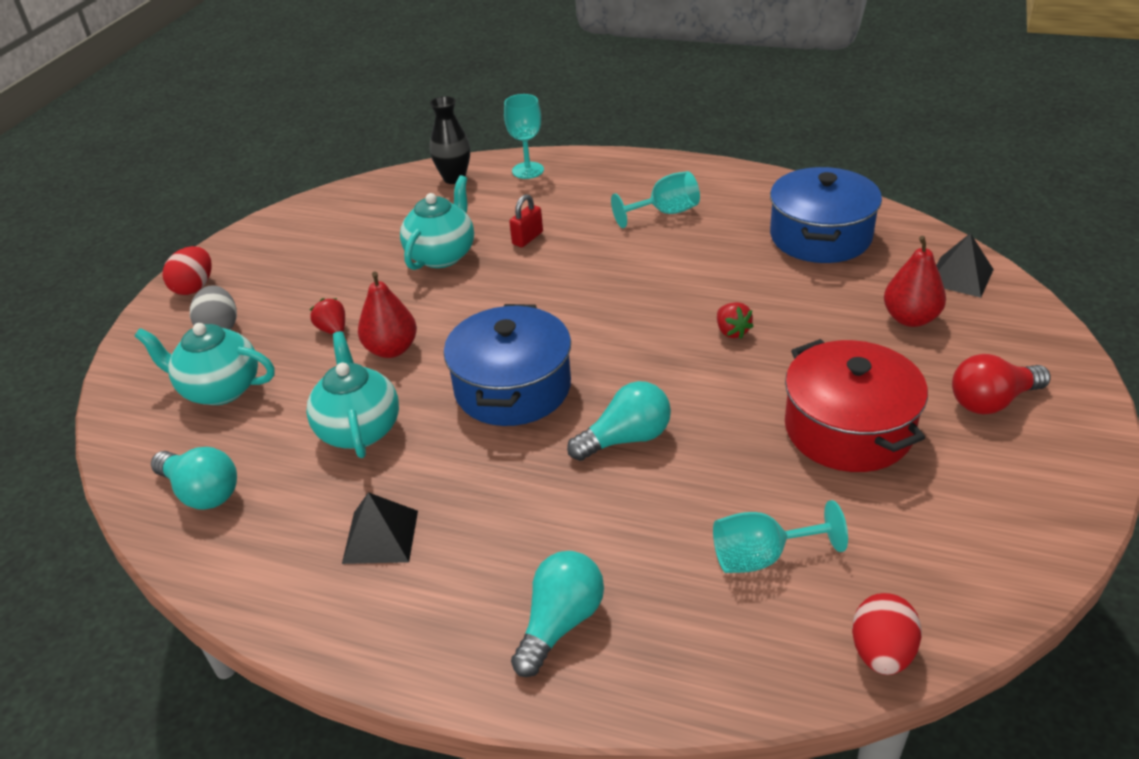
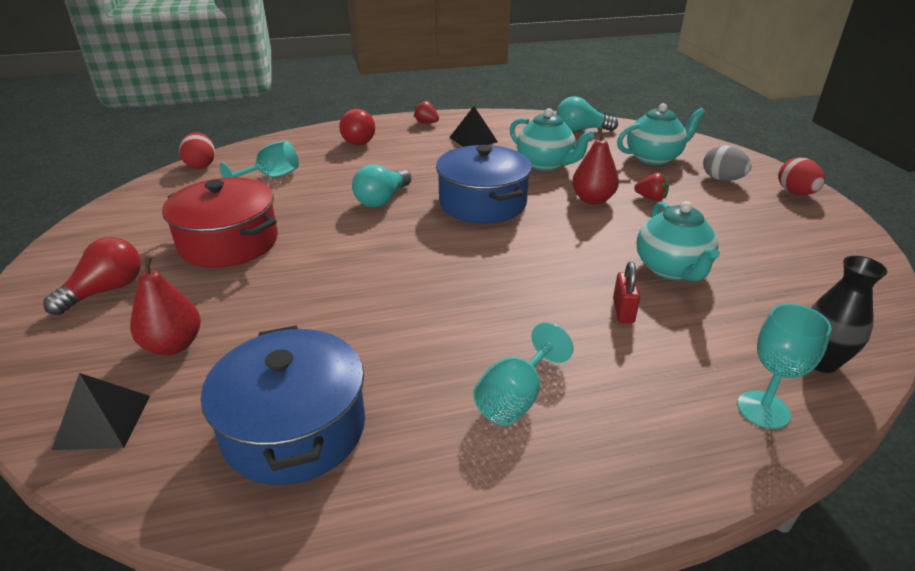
camera: 145 degrees right, 5 degrees down
(560, 623) = (360, 140): turquoise light bulb -> red light bulb
(732, 331) = (348, 282): red strawberry -> red strawberry (426, 123)

